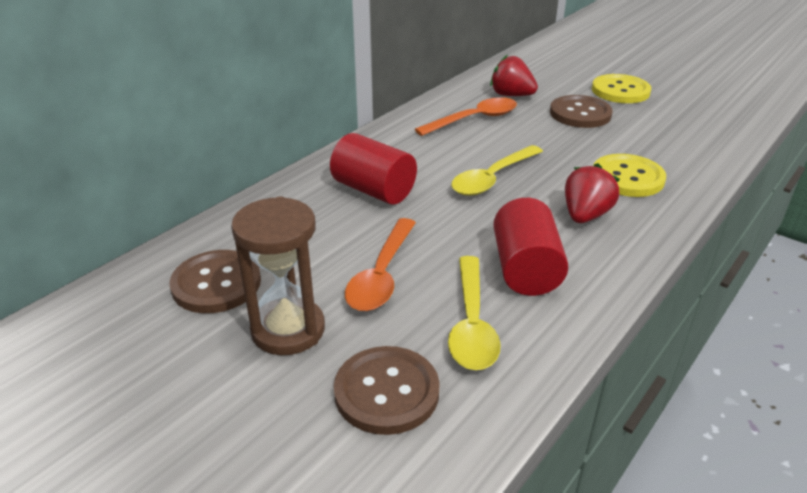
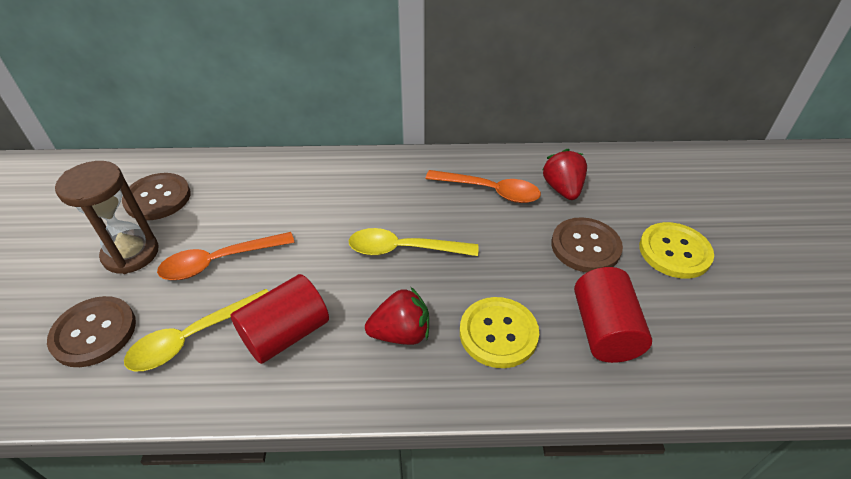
camera: 50 degrees right, 10 degrees up
(373, 190) = (323, 199): red cylinder -> red cylinder (604, 330)

